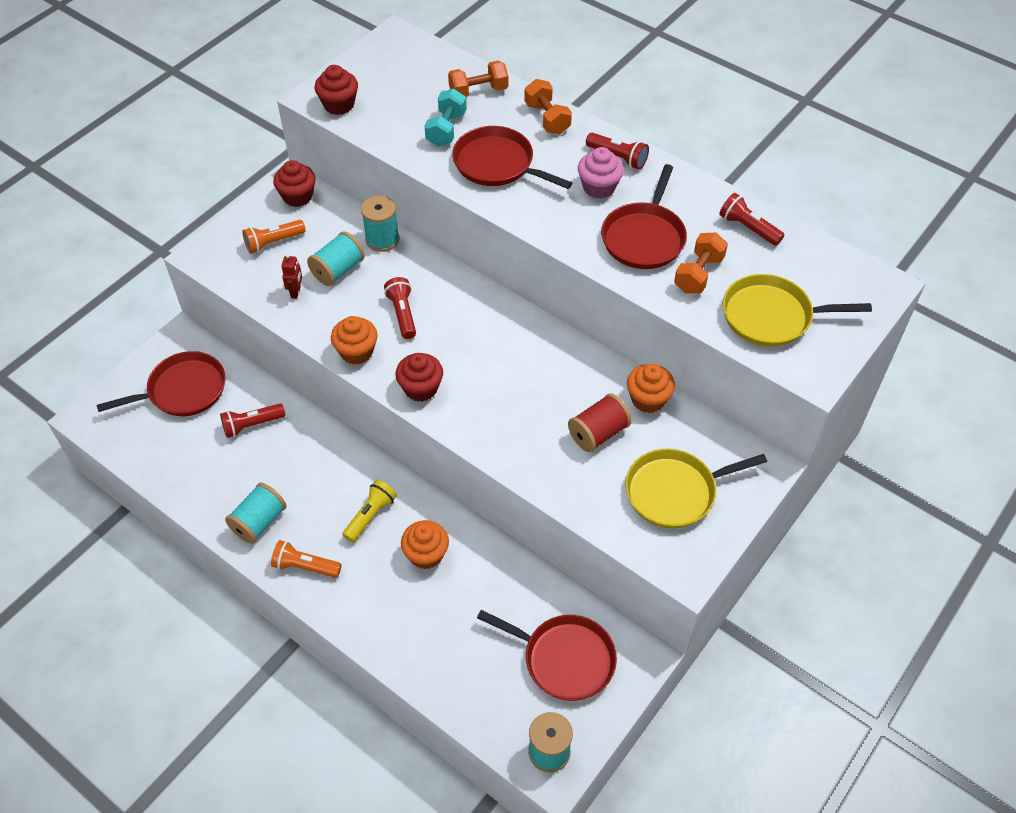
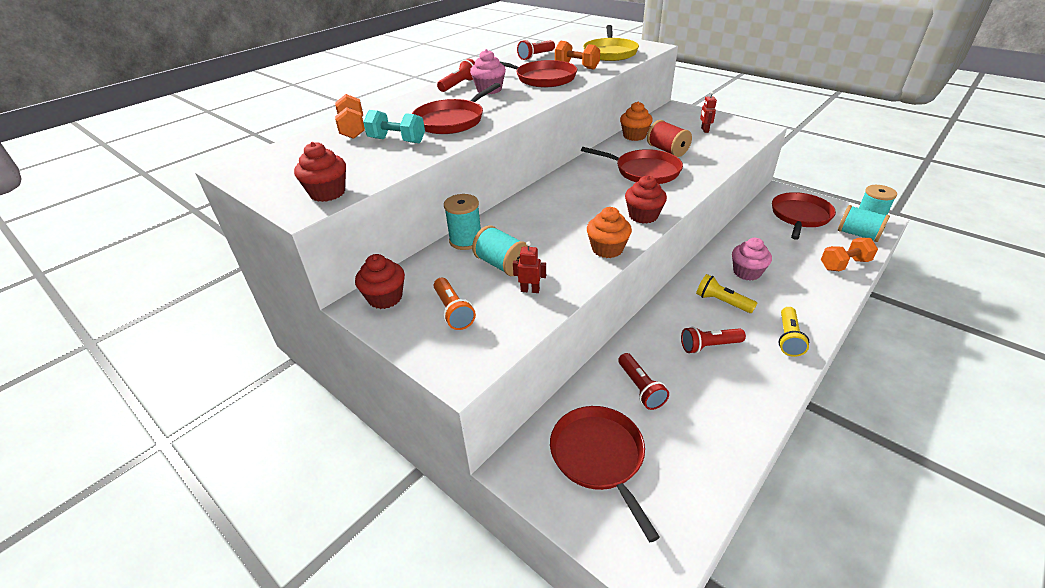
camera: 85 degrees left, 15 degrees down
(259, 522) = (754, 373): turquoise spool -> turquoise spool (858, 234)
(305, 566) = (788, 338): orange flashlight -> yellow flashlight
(402, 314) = (560, 227): red flashlight -> red flashlight (709, 346)
(426, 554) = (746, 272): orange cupcake -> pink cupcake
(533, 400) = (644, 171): none -> red pan
(547, 118) = (403, 105): orange dumbbell -> orange dumbbell (844, 264)
(675, 491) = (704, 130): yellow pan -> red robot

